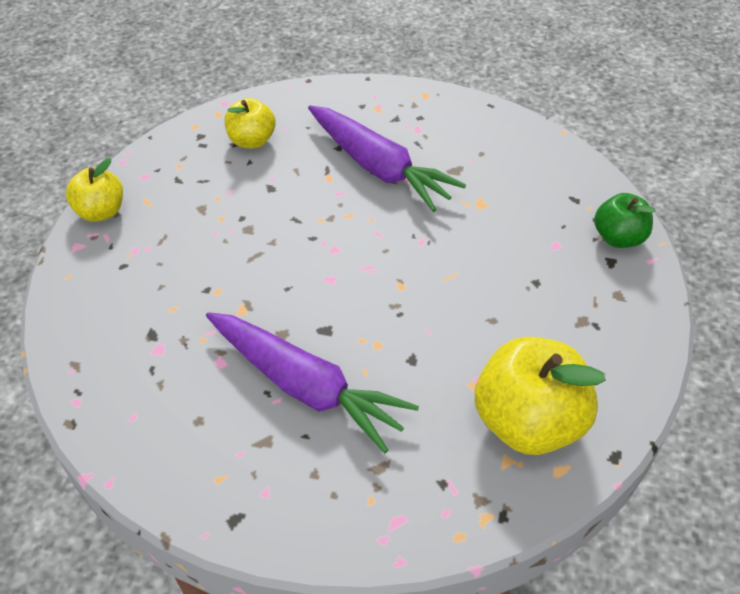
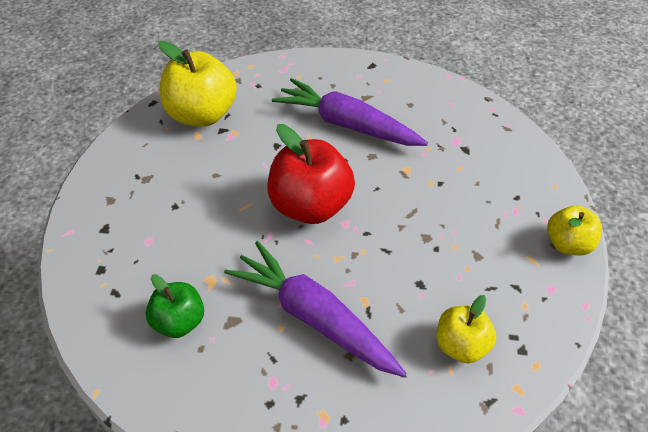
camera: 175 degrees right, 0 degrees up
(372, 270) = (310, 206): none -> red apple
(618, 238) = (89, 251): green apple -> green apple (179, 322)

